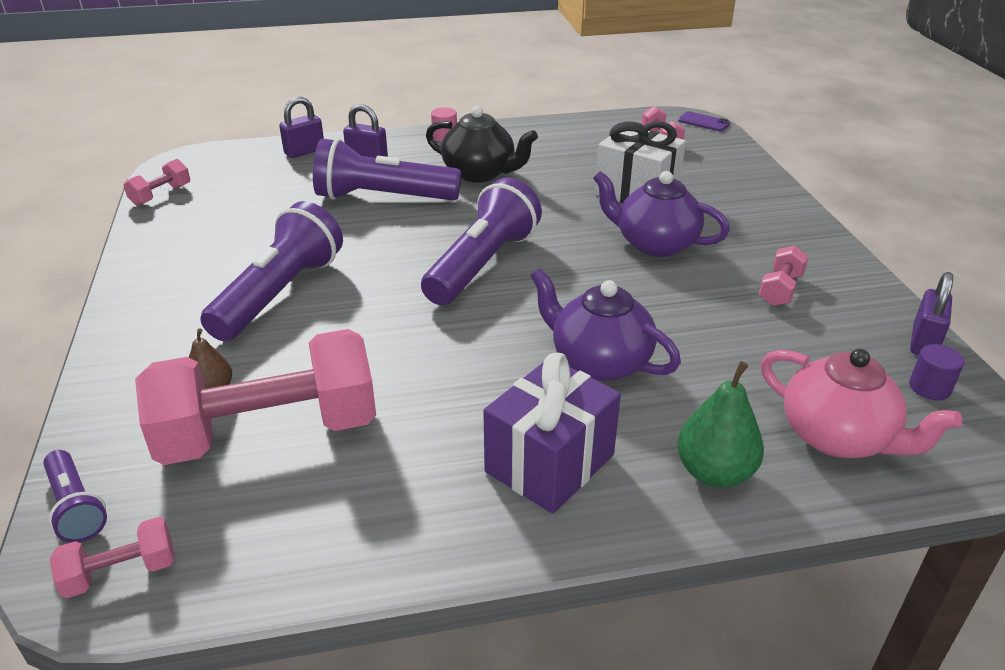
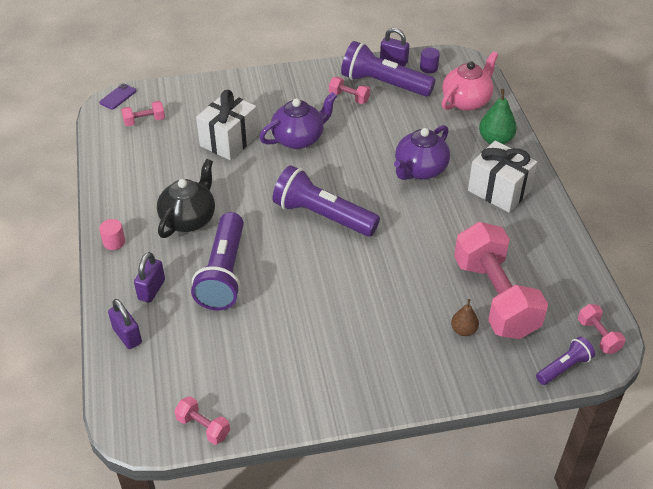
camera: 90 degrees left, 10 degrees up
(279, 293) = (359, 315): purple flashlight -> purple flashlight (383, 84)
(550, 463) = (499, 191): purple gift -> white gift
(655, 244) = (298, 139): purple teapot -> purple teapot turned 150 degrees counterclockwise

